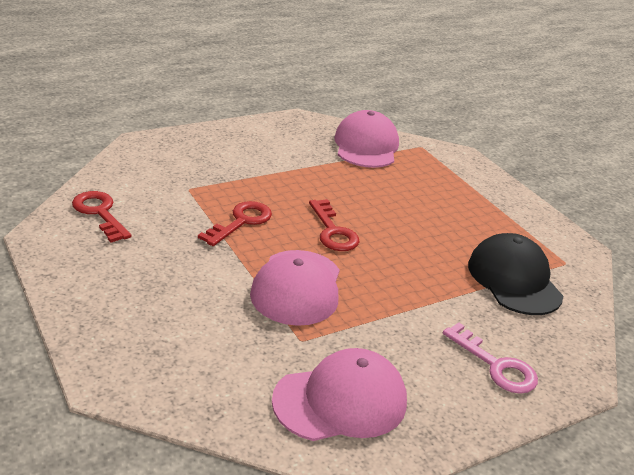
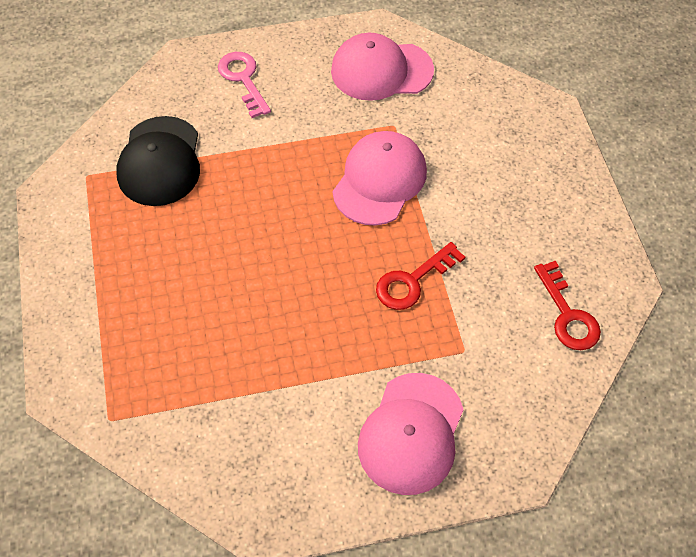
camera: 160 degrees left, 25 degrees up
(333, 231) = (314, 253): red key -> none
(366, 146) = (193, 429): pink cap -> pink cap (411, 433)

